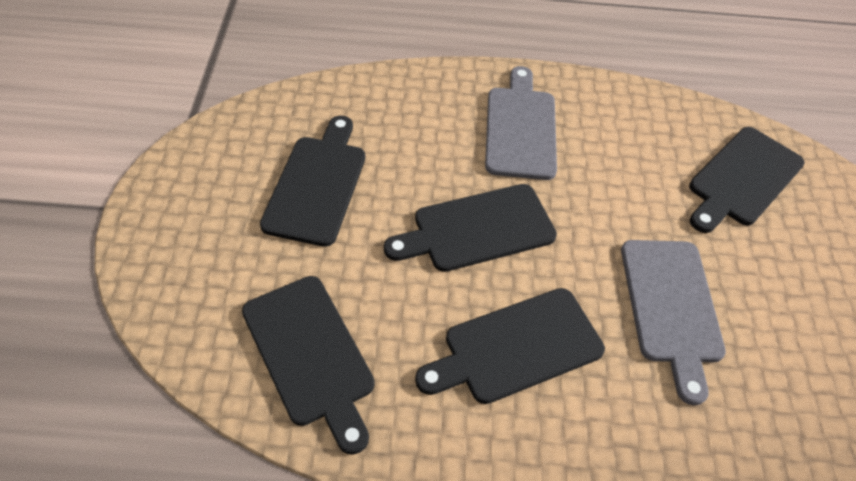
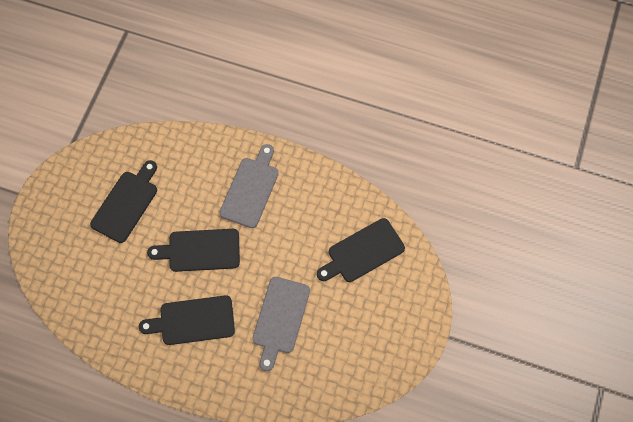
camera: 20 degrees right, 15 degrees up
(311, 354) = (96, 300): black cutting board -> none

